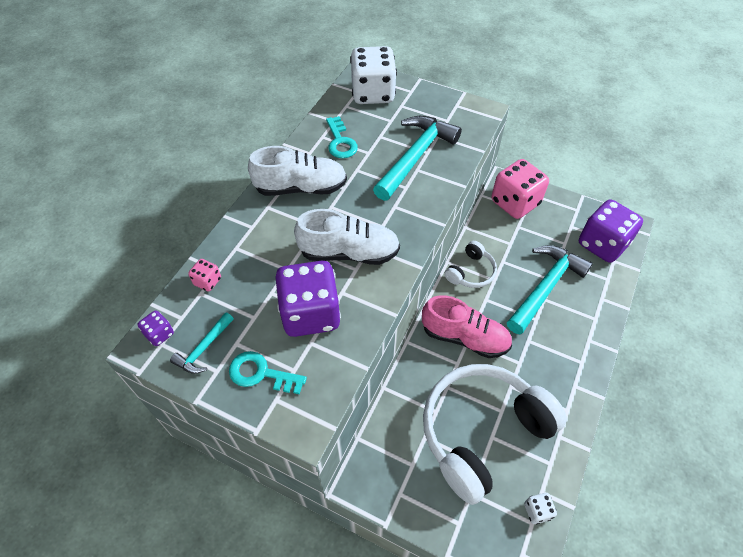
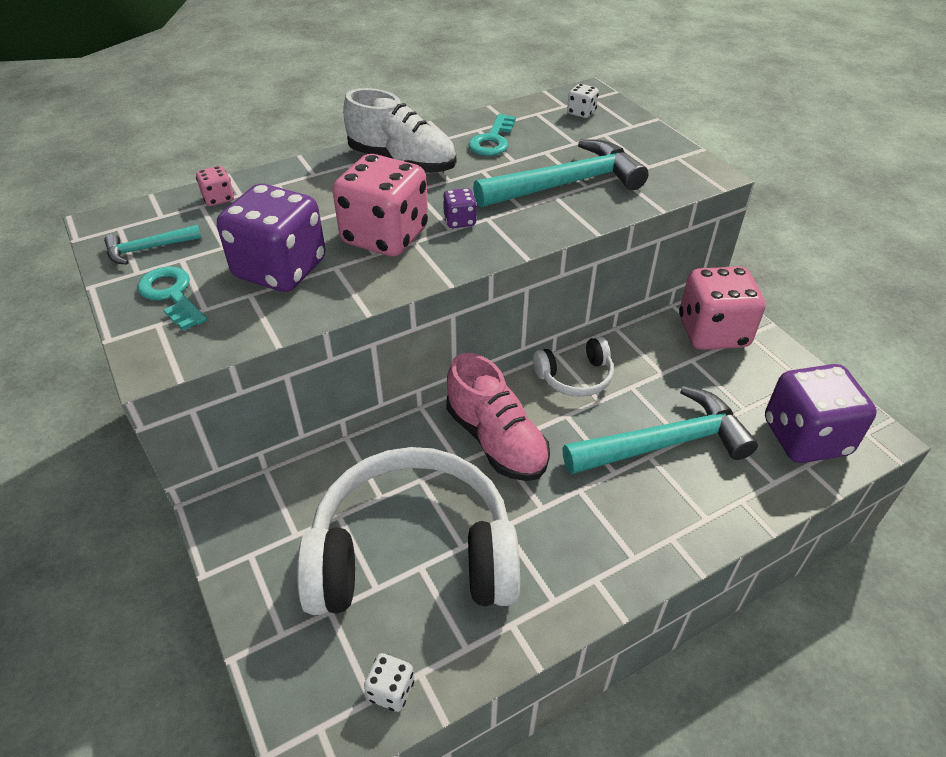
camera: 35 degrees right, 10 degrees down
(159, 334) = (127, 219): purple dice -> purple dice (460, 221)
(349, 253) = (385, 236): white shoe -> pink dice
(373, 93) = (581, 113): white dice -> white dice, size x0.42

